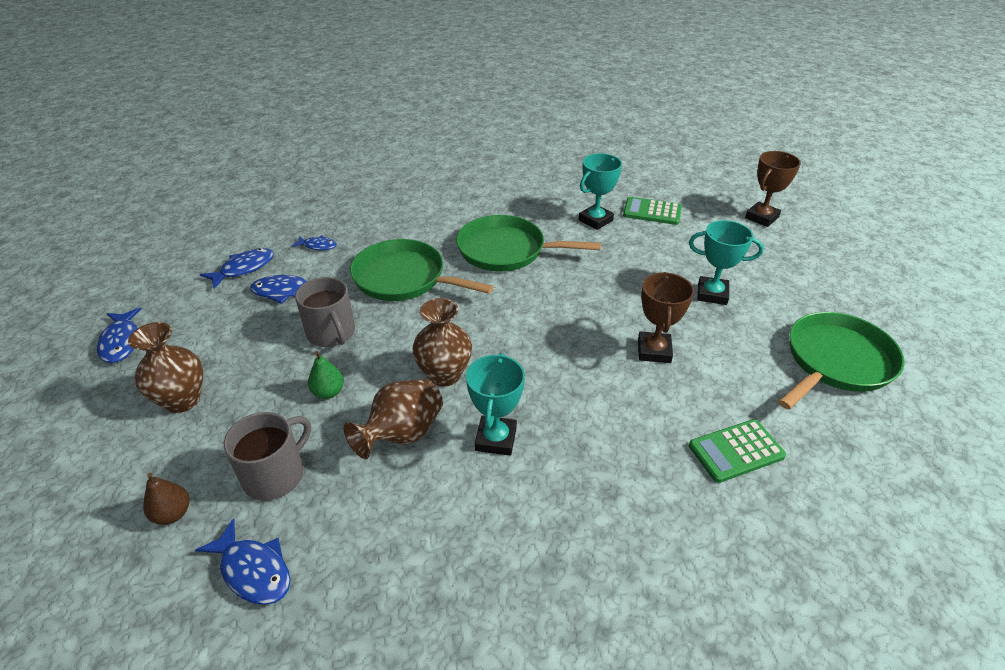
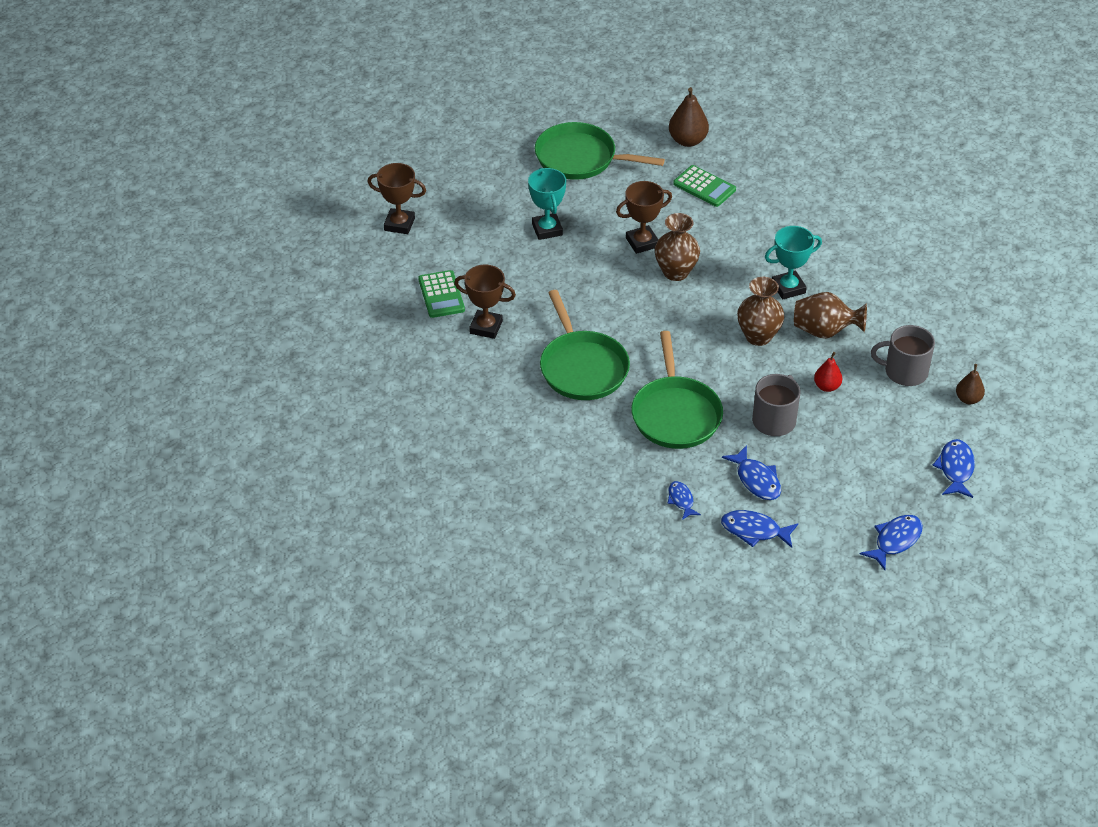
camera: 120 degrees left, 5 degrees up
(182, 400) = (903, 458): brown vase -> brown vase (675, 272)
(253, 570) = (959, 343): blue fish -> blue fish (955, 468)
(328, 392) = (827, 386): green pear -> red pear
(595, 220) = (486, 327): turquoise trophy -> brown trophy
(852, 481) = (687, 140): none -> brown pear

